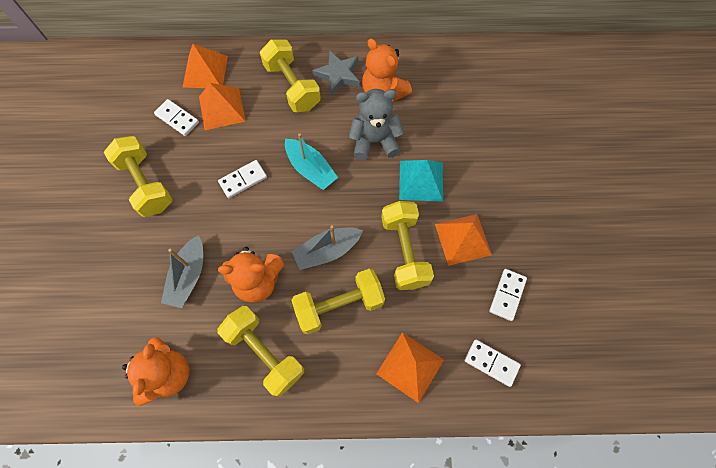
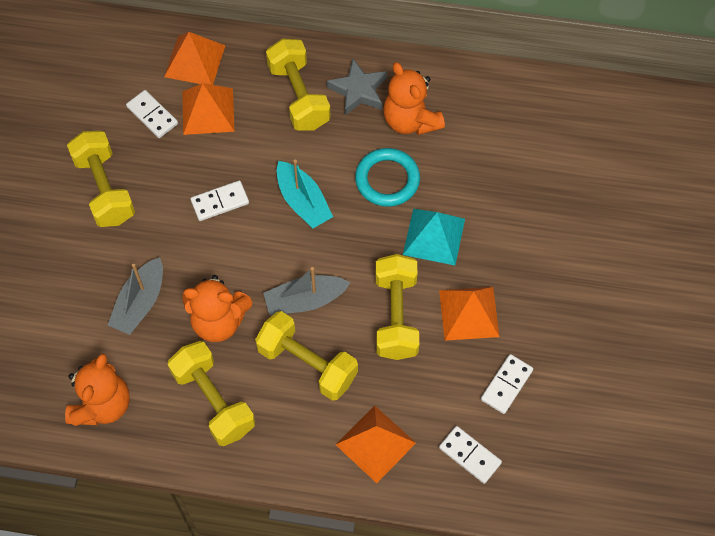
camera: 10 degrees right, 5 degrees down
(339, 305) = (307, 364): yellow dumbbell -> yellow dumbbell turned 45 degrees clockwise
(374, 141) = (387, 180): grey teddy bear -> turquoise ring

